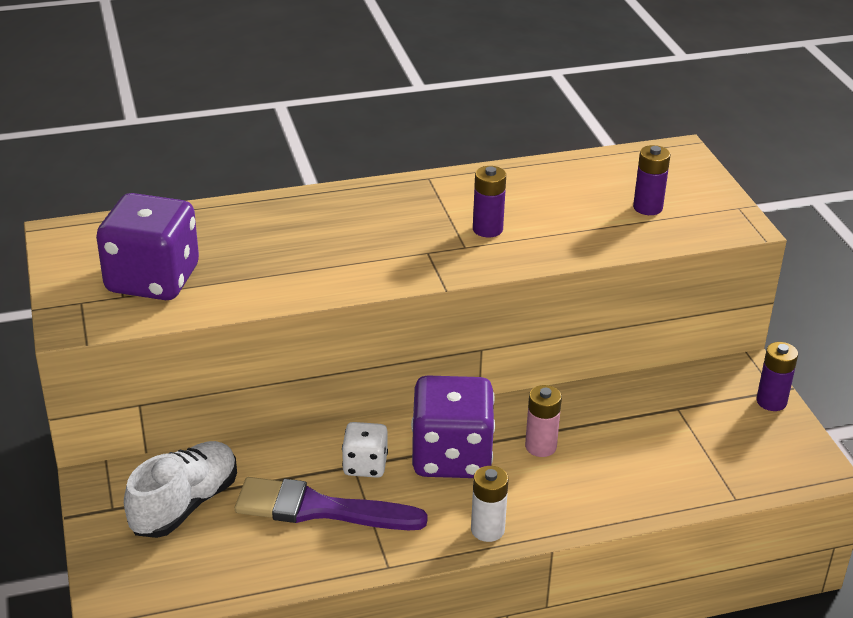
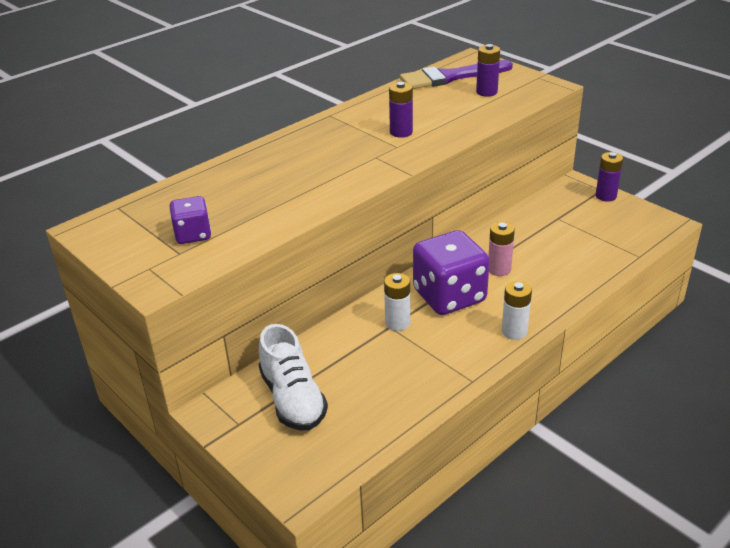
camera: 25 degrees left, 0 degrees up
(153, 280) = (193, 235): purple dice -> purple dice, size x0.53
(185, 505) = (292, 399): white shoe -> white shoe turned 150 degrees clockwise
(319, 509) = (392, 363): purple brush -> purple brush (450, 77)
(365, 465) = (397, 323): white dice -> white battery

